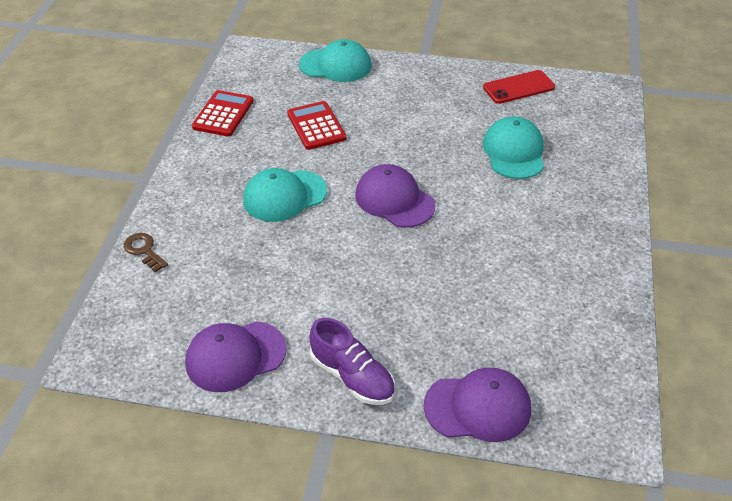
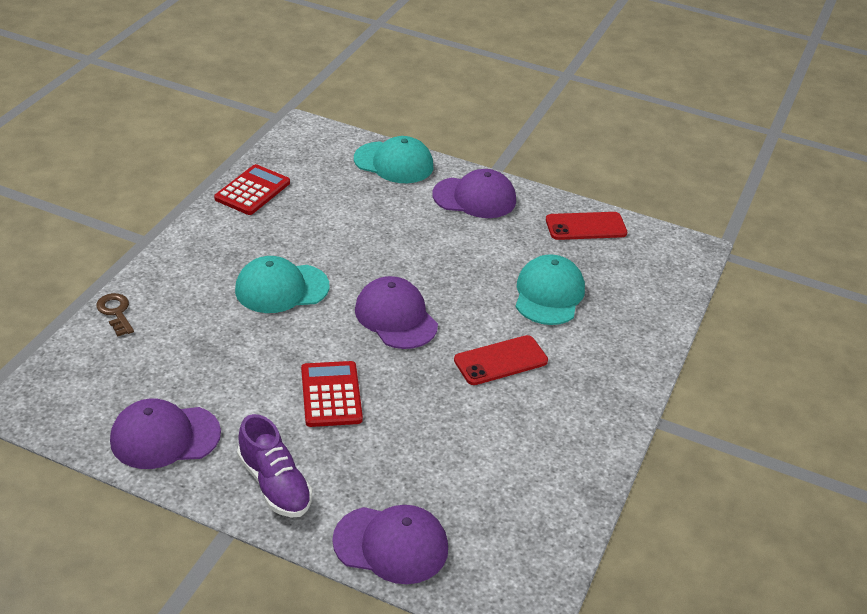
camera: 10 degrees right, 5 degrees down
(316, 126) = (345, 223): red calculator -> red calculator (331, 394)
(416, 81) = (475, 198): none -> purple cap
(499, 219) = (500, 361): none -> red phone

